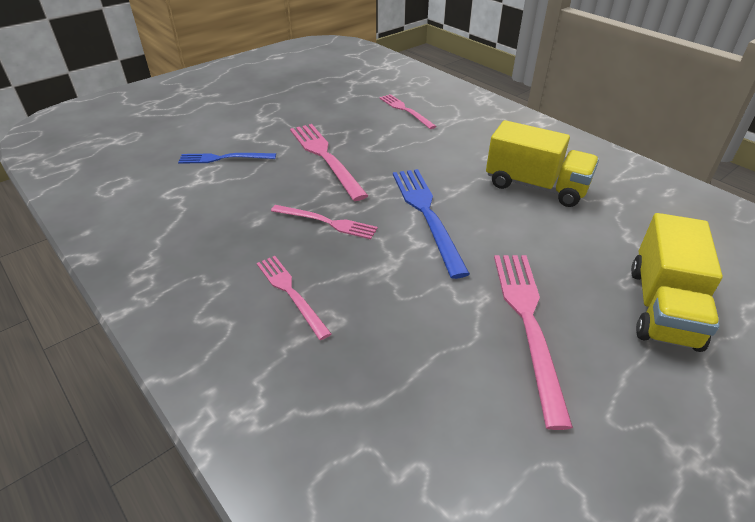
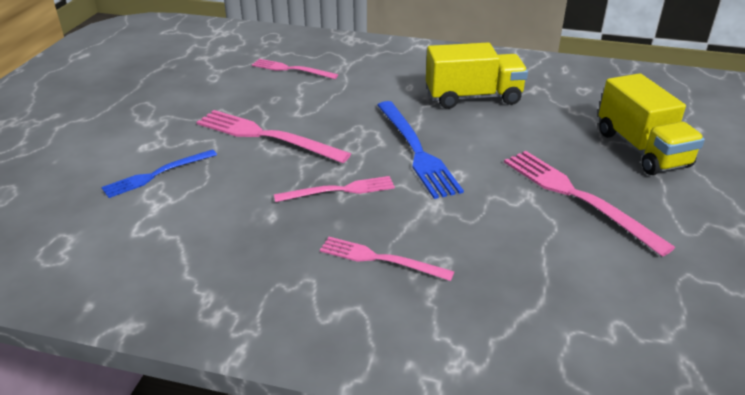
camera: 35 degrees left, 5 degrees down
(426, 214) = (416, 150): blue fork -> blue fork turned 150 degrees counterclockwise

